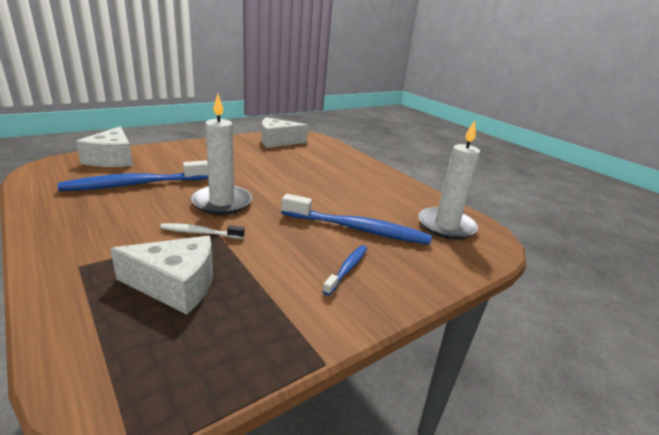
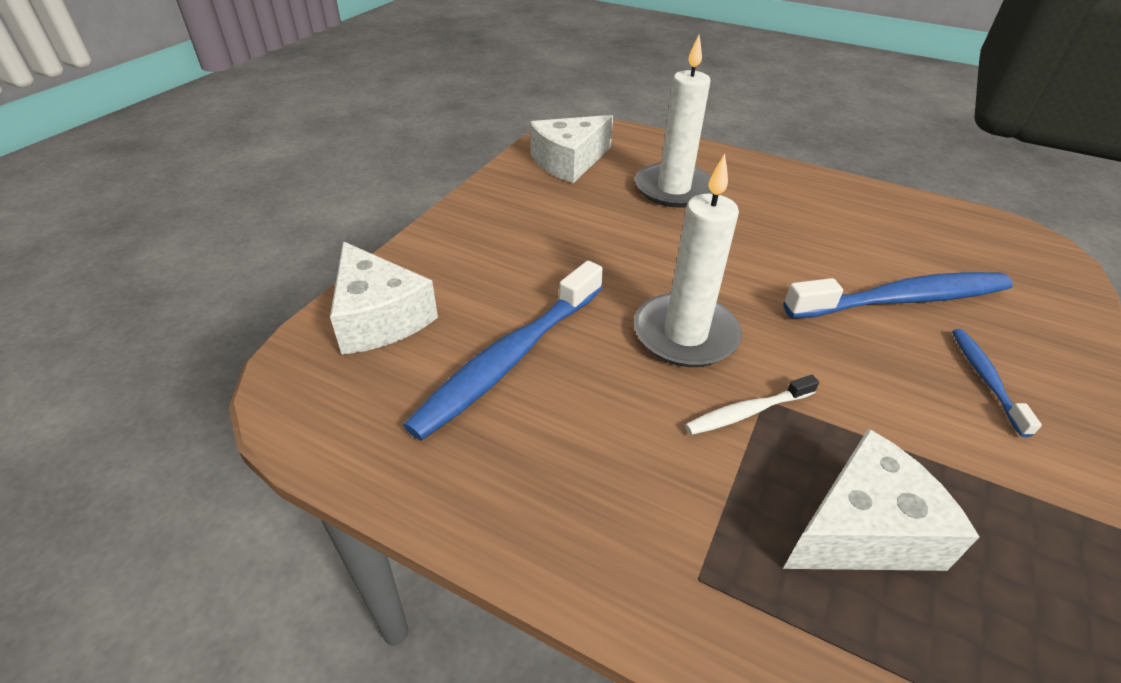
camera: 25 degrees left, 15 degrees up
(446, 226) = (974, 244): white candle -> white candle (673, 189)

